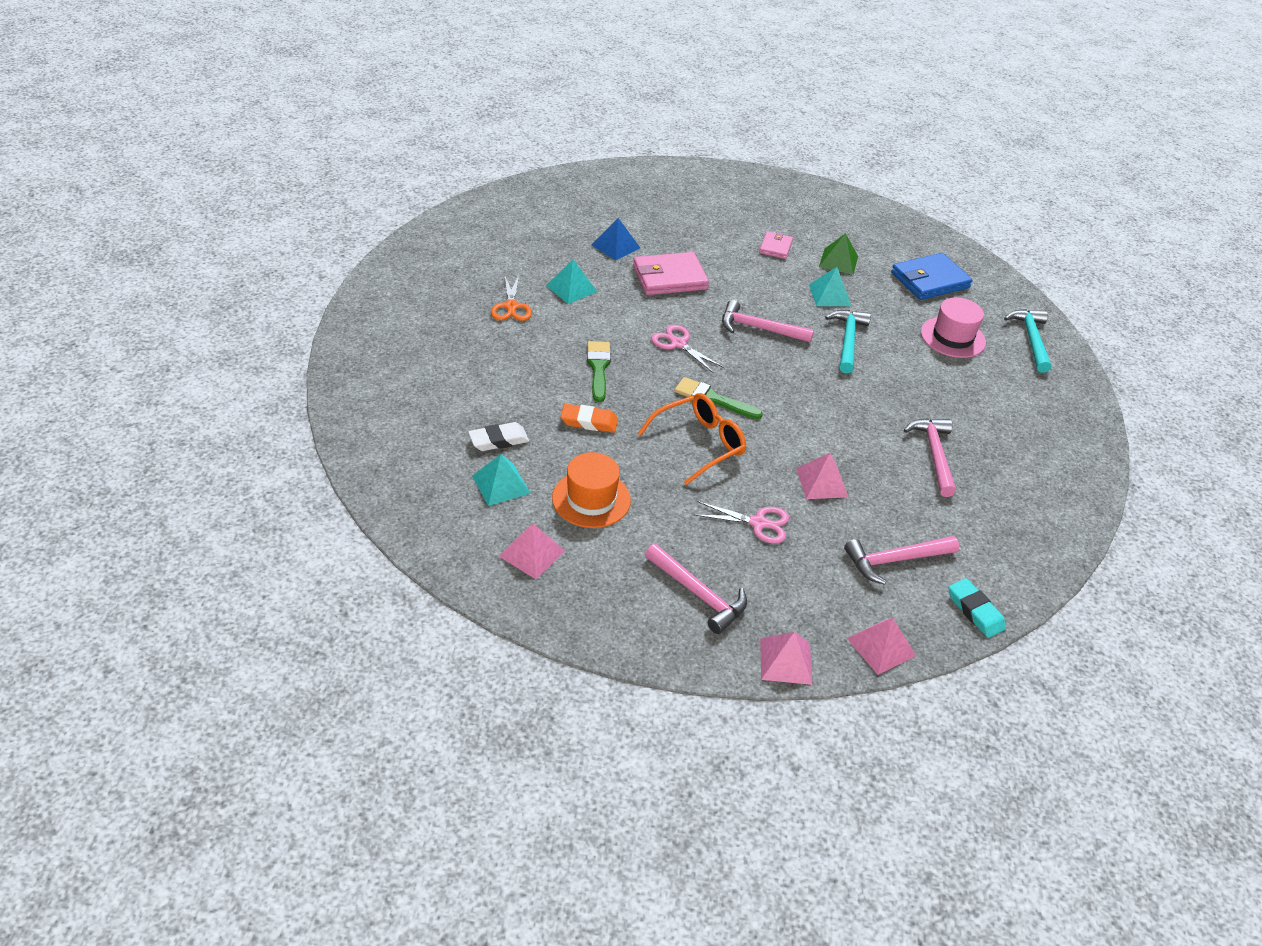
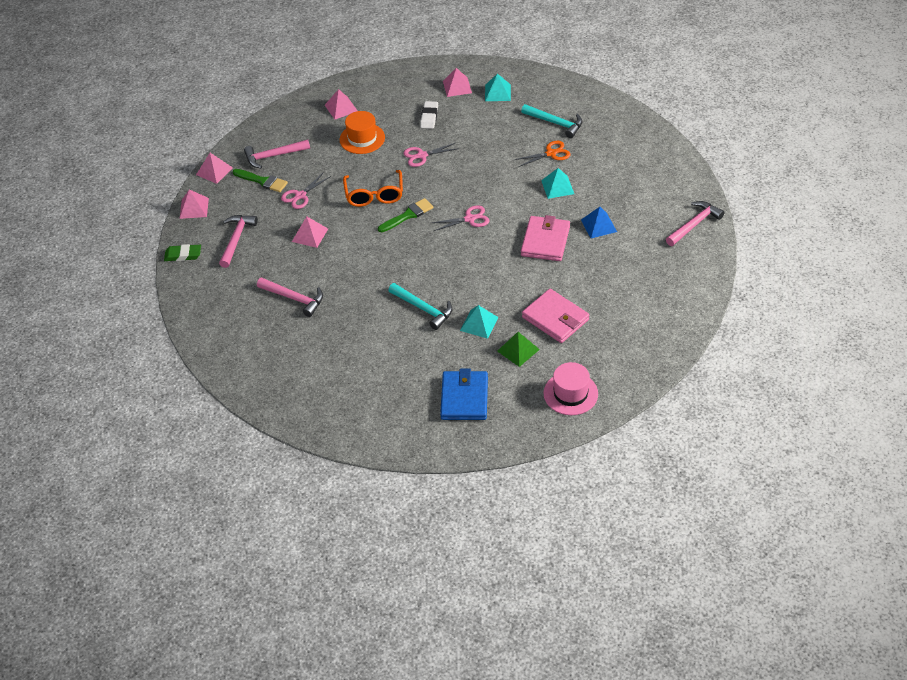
camera: 125 degrees right, 5 degrees up
(409, 431) = (457, 87): none -> pink pyramid
(501, 484) = (395, 109): turquoise pyramid -> turquoise pyramid (497, 92)
(511, 307) = (551, 153): orange scissors -> orange scissors turned 135 degrees clockwise
(589, 421) = (422, 156): orange eraser -> pink scissors
(598, 368) = (467, 174): green brush -> green brush (262, 181)
(759, 329) = (462, 266): pink hammer -> pink hammer (694, 224)
(775, 247) = (555, 318): pink wallet -> pink wallet, size x1.81
(952, 337) = (391, 373): pink hat -> pink hat (570, 393)
(975, 611) = (183, 255): turquoise eraser -> green eraser
(1031, 340) = (361, 422): turquoise hammer -> turquoise hammer (555, 123)

